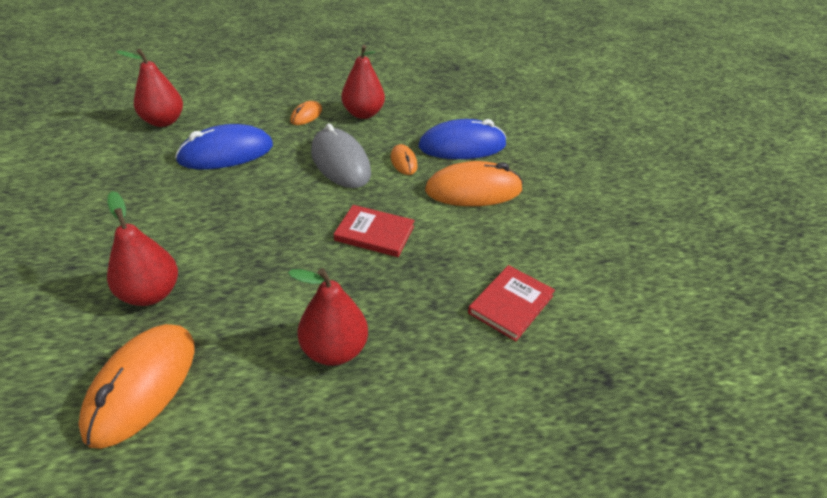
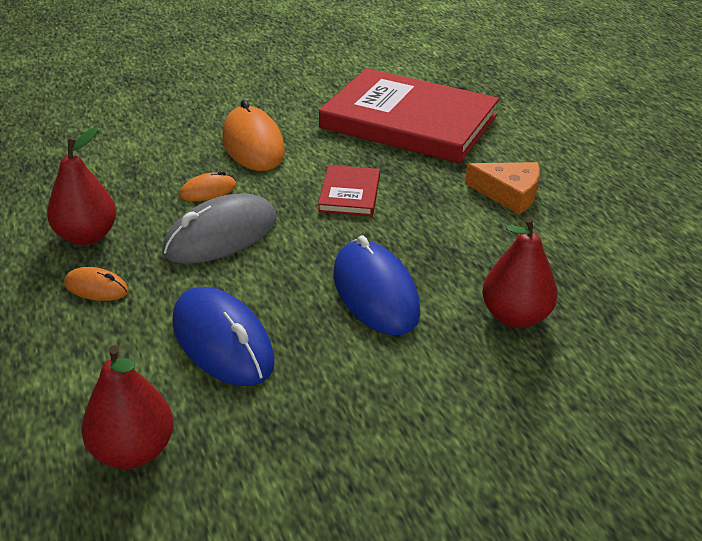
camera: 100 degrees left, 5 degrees down
(142, 386) = (614, 283): orange mouse -> none
(334, 350) = (509, 193): red pear -> orange cheese
(462, 146) = (163, 156): blue mouse -> blue mouse (375, 293)
(511, 304) = (409, 121): red book -> red book, size x2.31

